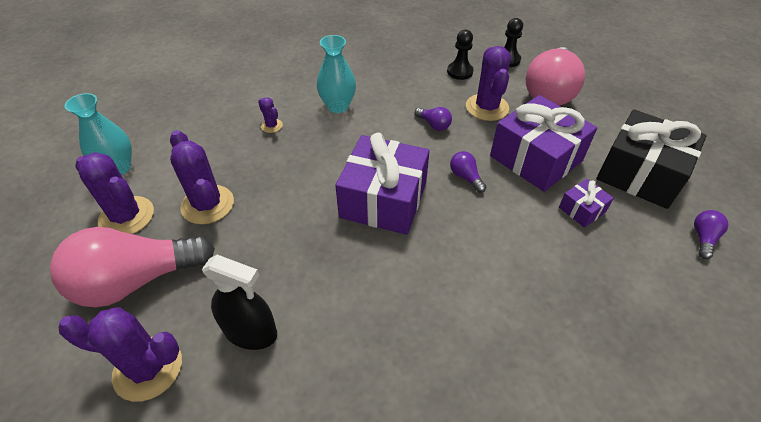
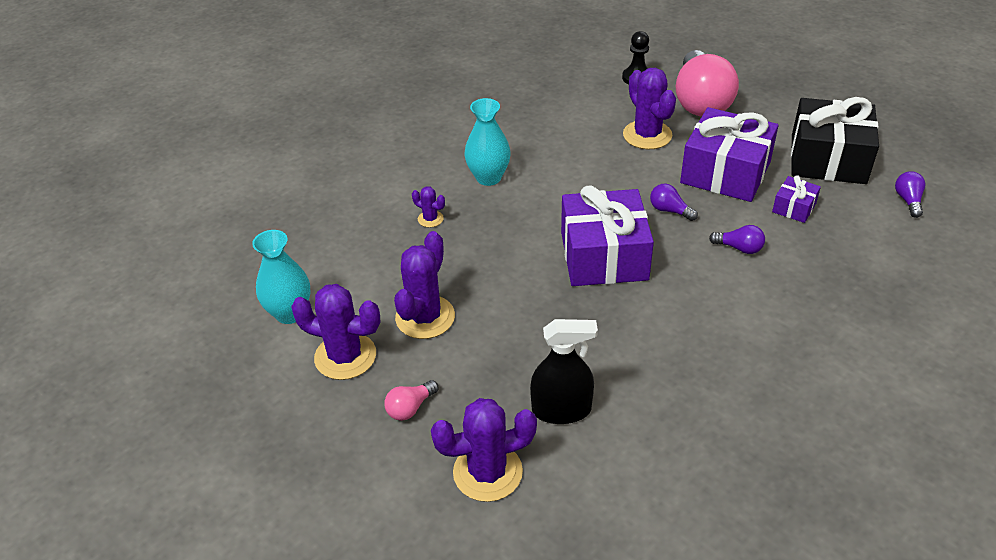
camera: 20 degrees left, 5 degrees down
(136, 280) = (410, 408): pink light bulb -> pink light bulb, size x0.41
(207, 205) = (425, 317): purple cactus -> purple cactus turned 75 degrees clockwise
(434, 125) = (604, 168): purple light bulb -> purple light bulb (739, 248)
(459, 72) = (595, 104): black pawn -> none

